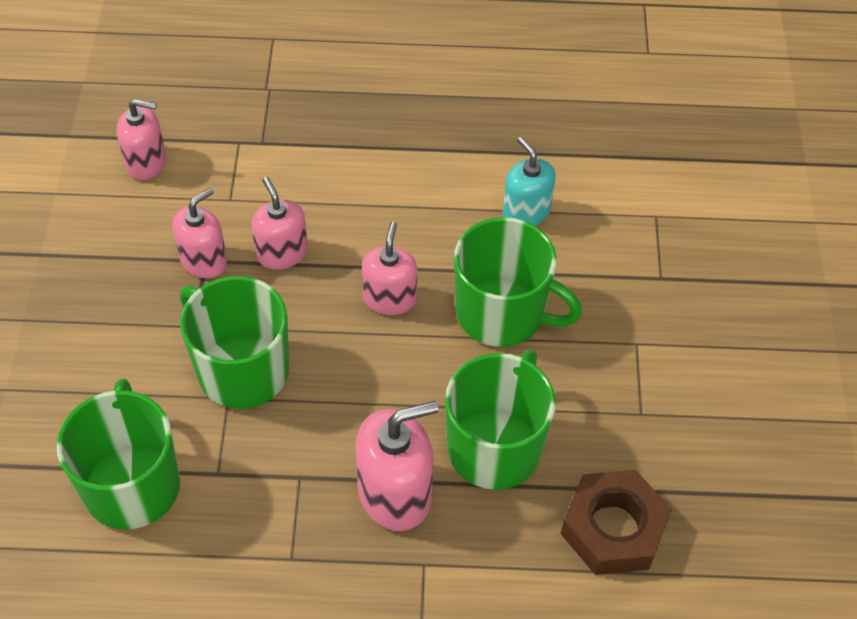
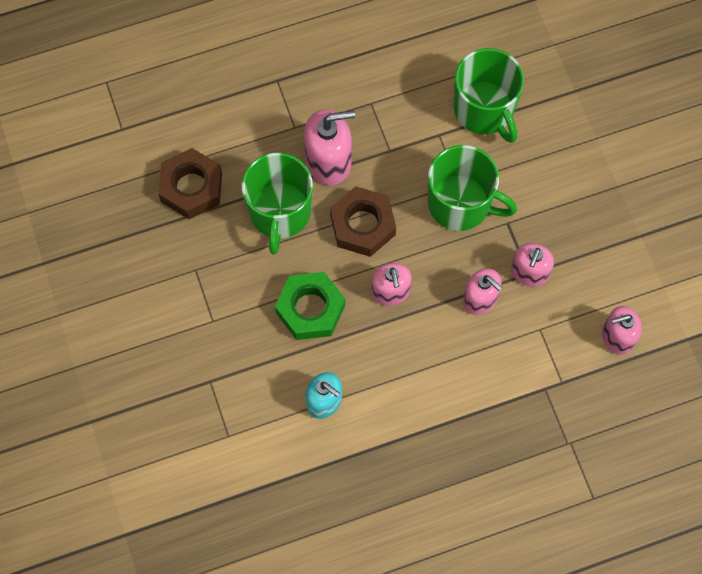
camera: 160 degrees right, 15 degrees up
(387, 389) = (363, 225): none -> brown nut
(395, 493) = (328, 161): pink soap dispenser -> pink soap dispenser turned 150 degrees counterclockwise
(502, 313) = (310, 309): green mug -> green nut

